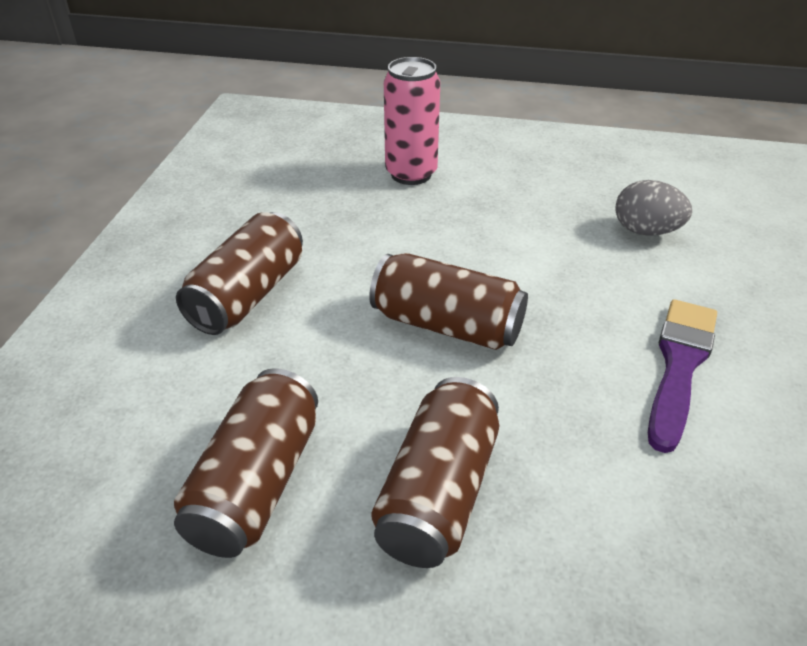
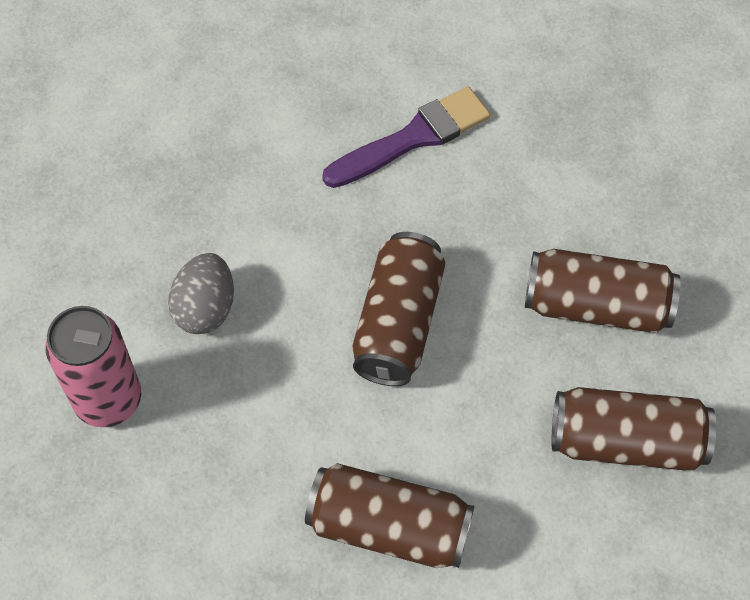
camera: 100 degrees left, 20 degrees up
(646, 231) = (208, 150): grey egg -> grey egg (205, 308)
(679, 365) = (413, 138): purple brush -> purple brush turned 135 degrees clockwise

